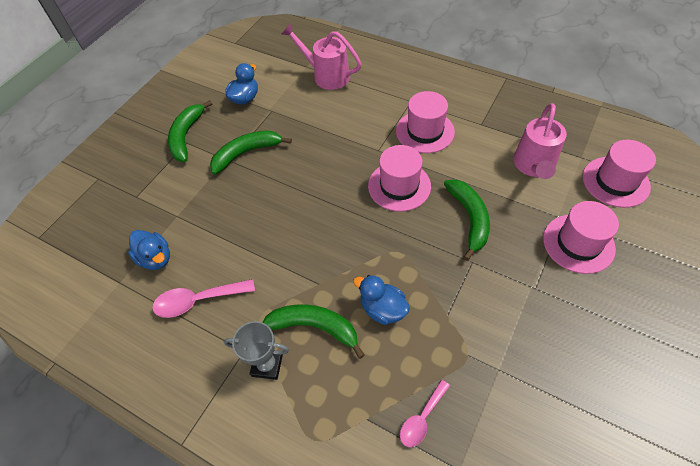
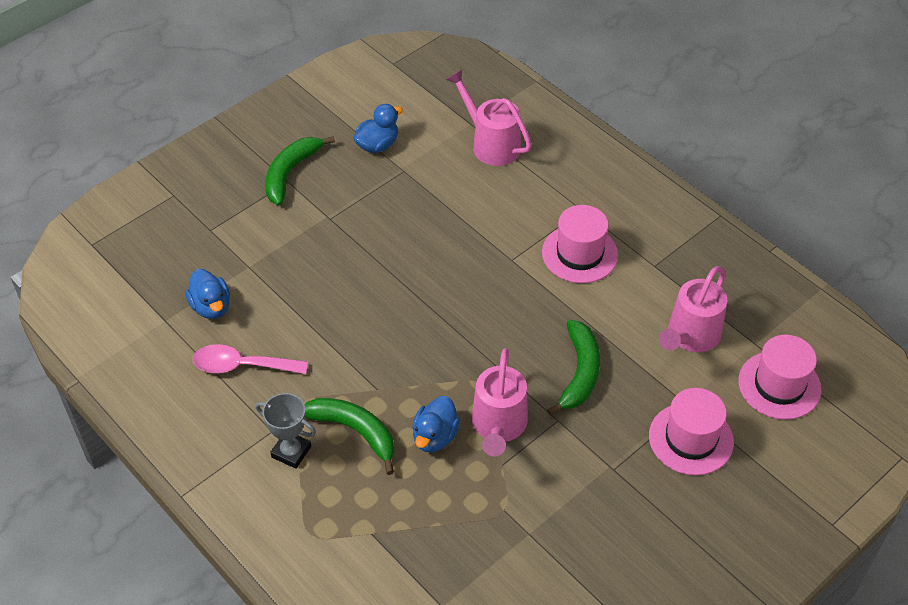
camera: 15 degrees right, 5 degrees down
(246, 153) = (353, 216): green banana -> none
(382, 309) = (435, 437): blue duck -> blue duck turned 120 degrees counterclockwise
(399, 186) = (516, 310): pink hat -> none
(422, 418) = (427, 551): pink spoon -> none
(429, 283) = (498, 426): none -> pink watering can

